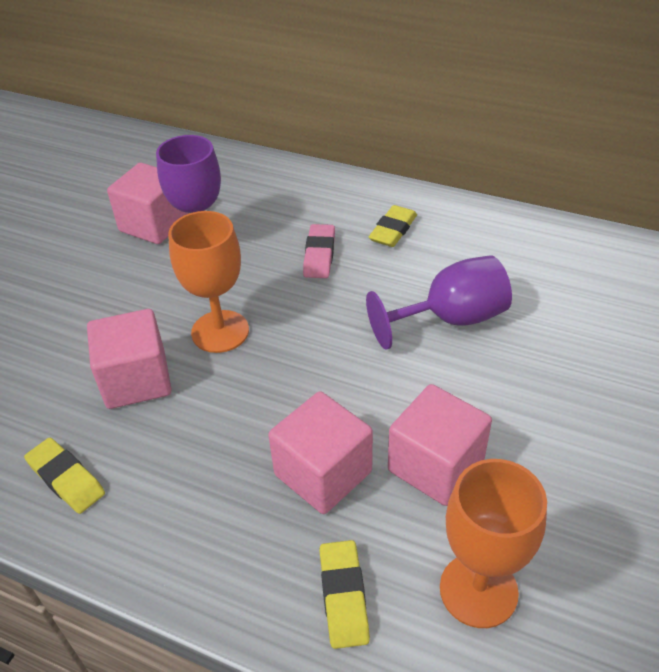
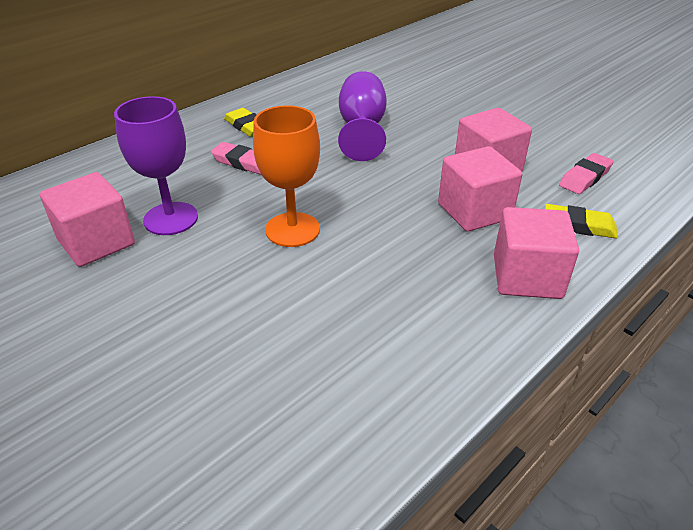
camera: 70 degrees left, 5 degrees down
(66, 479) = (417, 352): yellow eraser -> none
(136, 380) = (318, 289): pink cube -> pink cube (527, 277)
(478, 590) = (585, 177): orange goblet -> pink eraser

